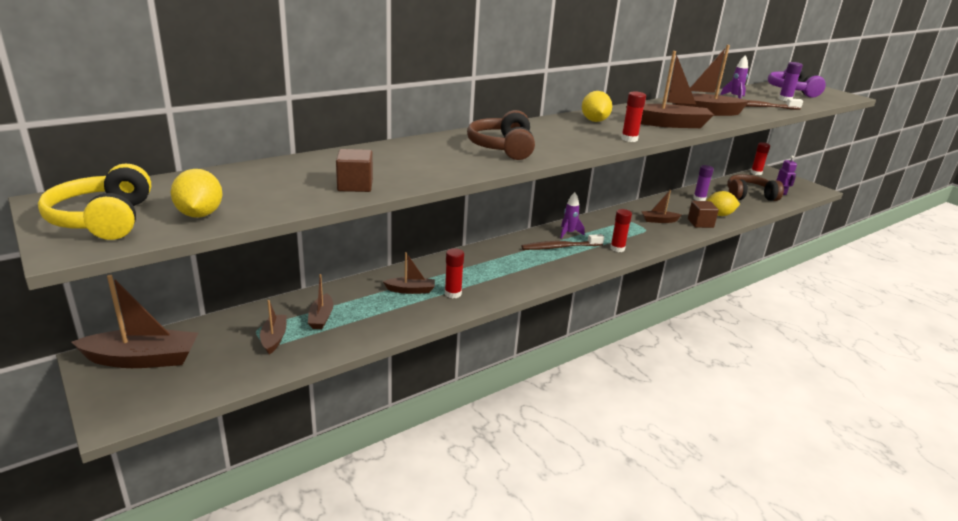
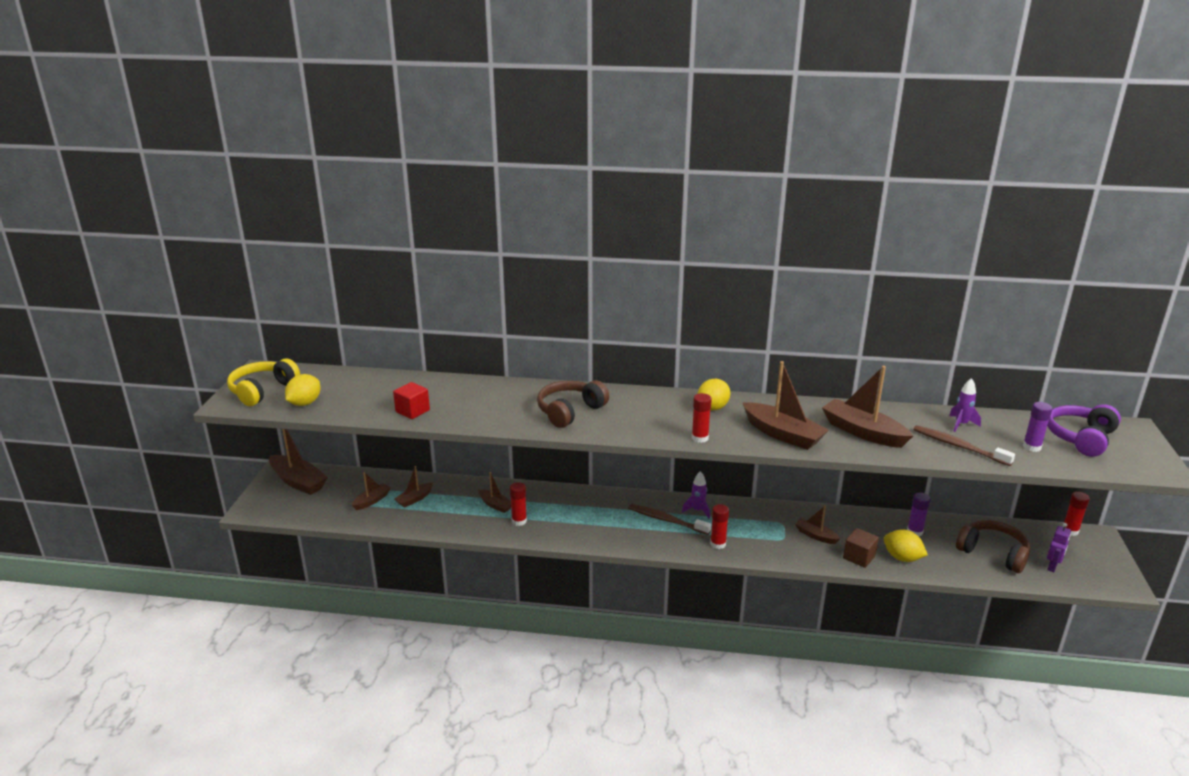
camera: 45 degrees right, 0 degrees up
(355, 185) = (412, 411): brown cube -> red cube

